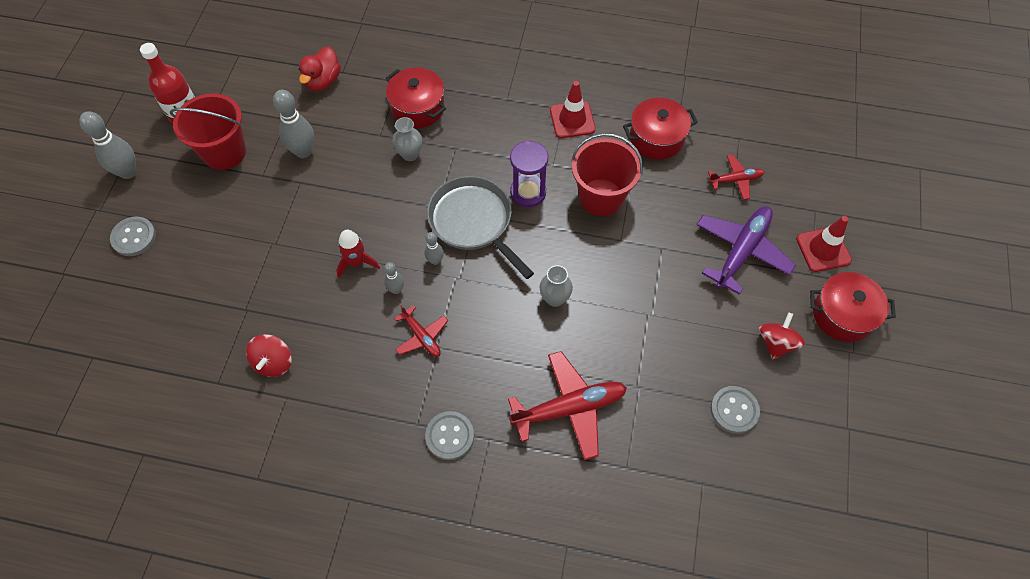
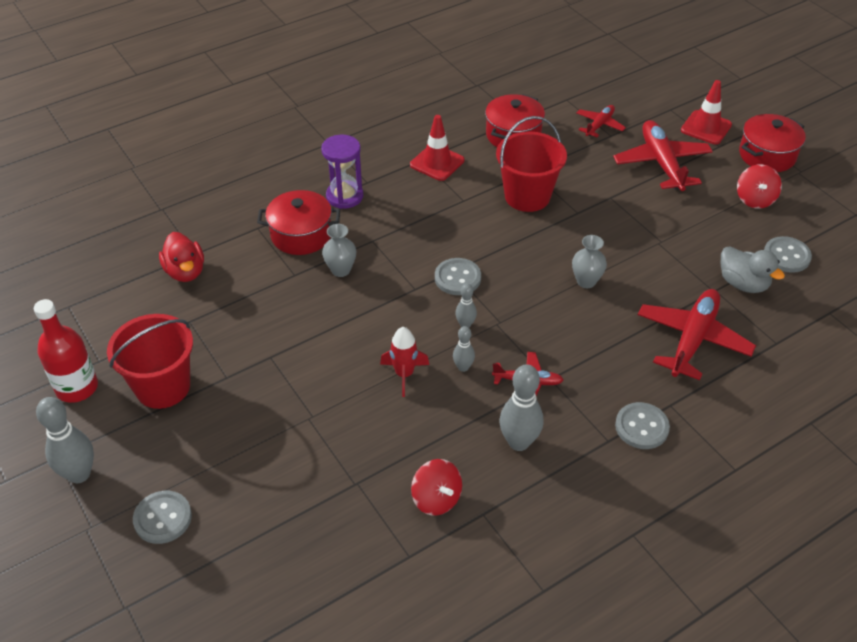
camera: 45 degrees left, 15 degrees down
(303, 151) = (241, 333): grey bowling pin -> grey bowling pin (519, 442)
(473, 222) = (457, 278): grey pan -> grey button
(528, 192) = (471, 230): purple hourglass -> purple hourglass (344, 196)
(667, 401) = (743, 283): none -> grey duck
(741, 251) = (661, 163): purple plane -> red plane
(776, 343) = (755, 199): red spinning top -> red spinning top turned 150 degrees counterclockwise

